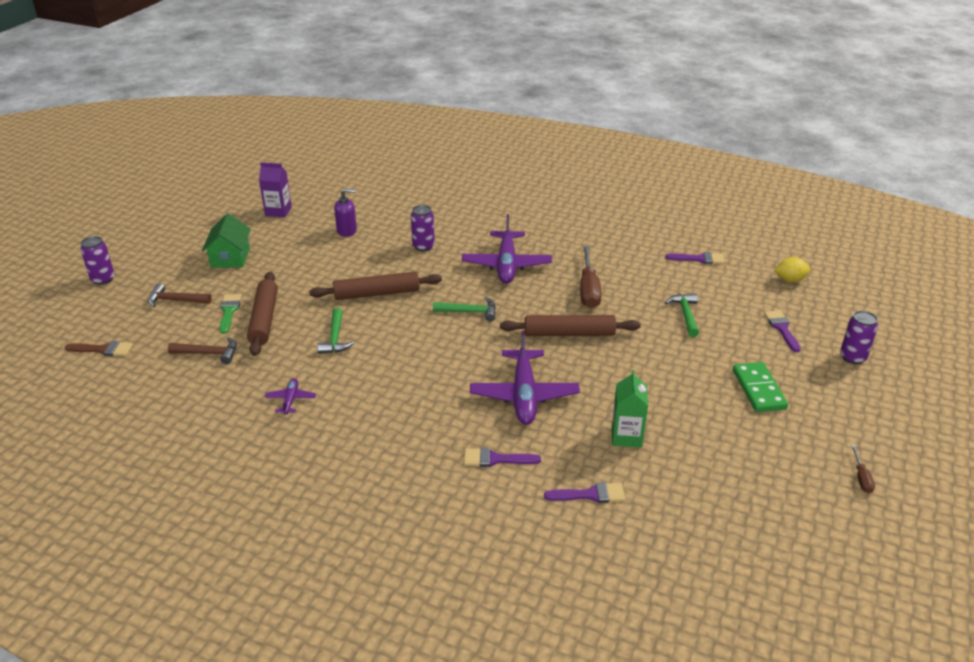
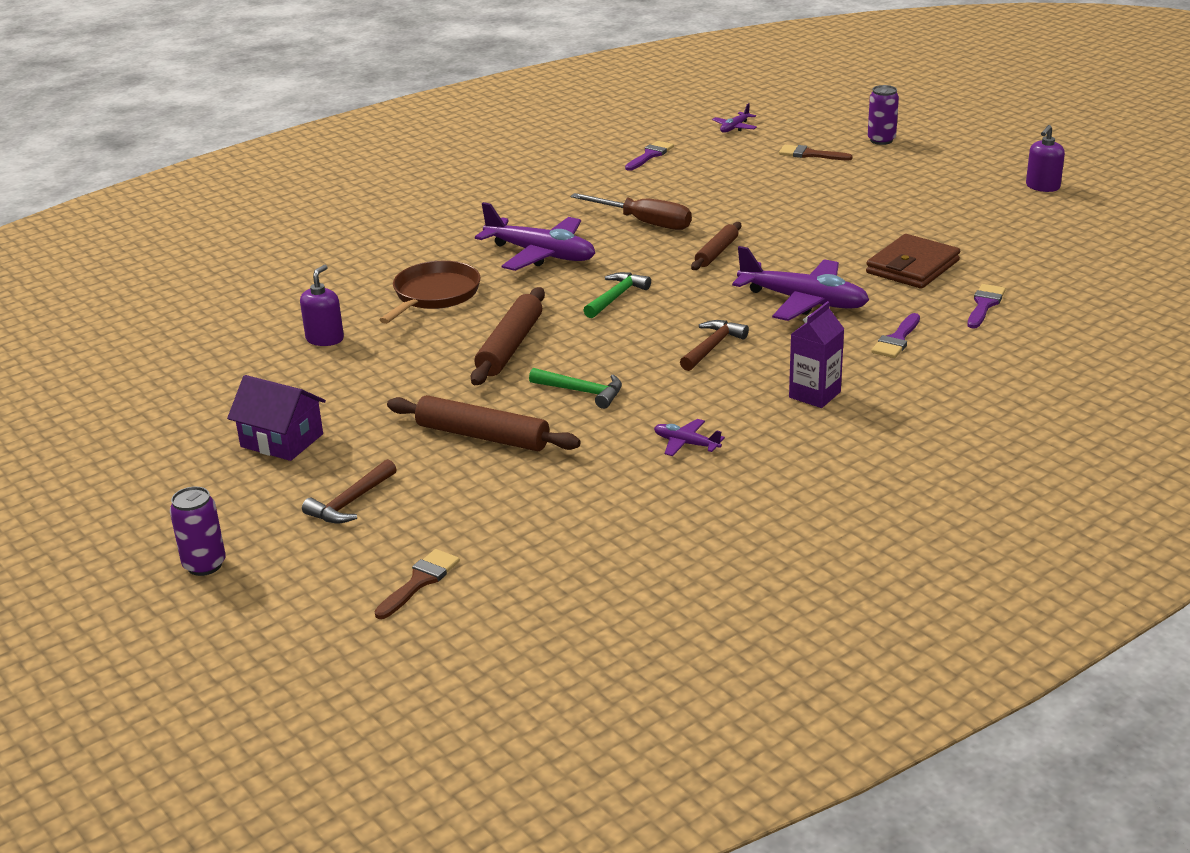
camera: 60 degrees left, 5 degrees down
(208, 354) = (523, 491): brown hammer -> brown hammer (712, 347)
(229, 311) = (432, 461): green brush -> none
(230, 257) = (282, 440): green house -> purple house
(278, 211) = (195, 382): purple carton -> purple carton (814, 395)
(423, 246) = (434, 295): purple can -> brown pan
(569, 333) = (716, 252): brown rolling pin -> brown rolling pin, size x0.63
(626, 436) = (912, 267): green carton -> brown wallet
(685, 315) = (743, 188): green hammer -> none
(759, 389) = (892, 191): green domino -> none
(782, 328) = (810, 154): purple brush -> brown brush
(790, 280) = (734, 128): yellow lemon -> purple plane
(861, 478) = (1042, 187): brown screwdriver -> purple soap dispenser

